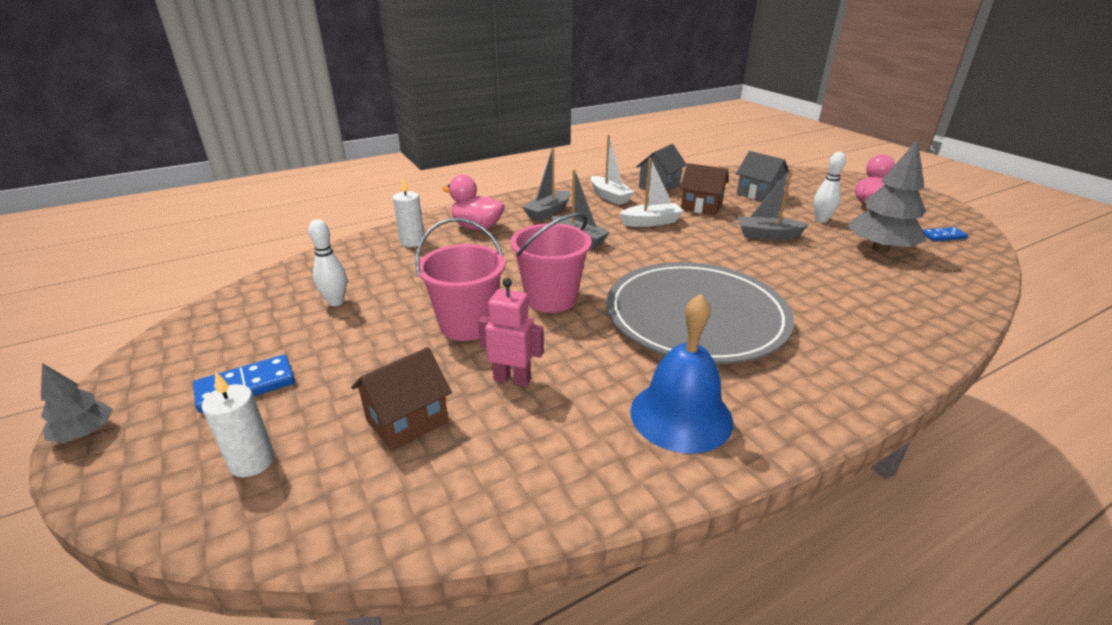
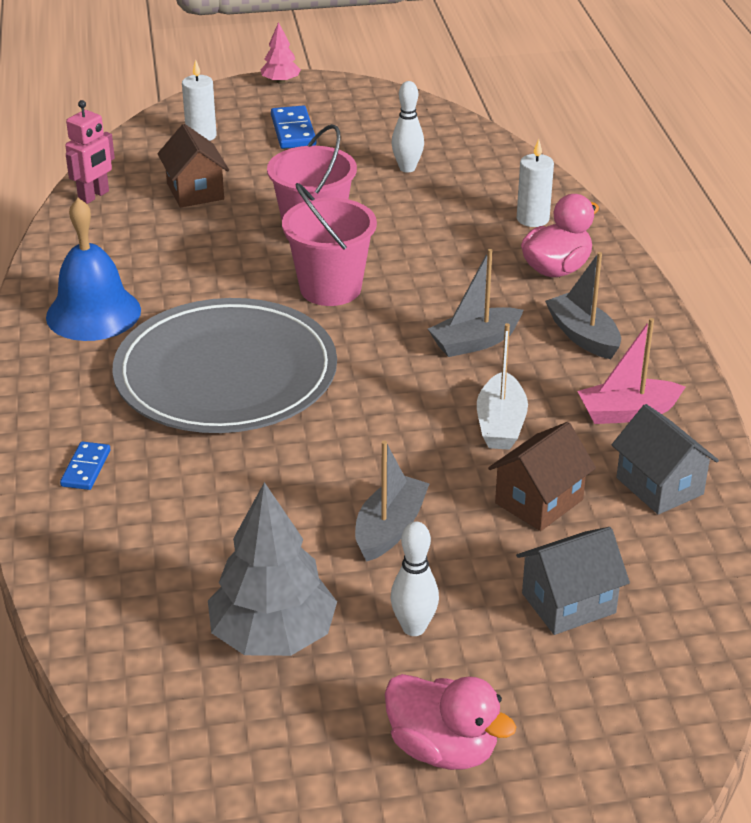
camera: 110 degrees right, 5 degrees up
(85, 433) = (281, 81): grey tree -> pink tree
(512, 379) = (209, 242): pink robot -> pink robot (94, 196)
(610, 197) = (627, 412): white boat -> pink boat
(943, 236) = (265, 759): blue domino -> blue domino (86, 468)

